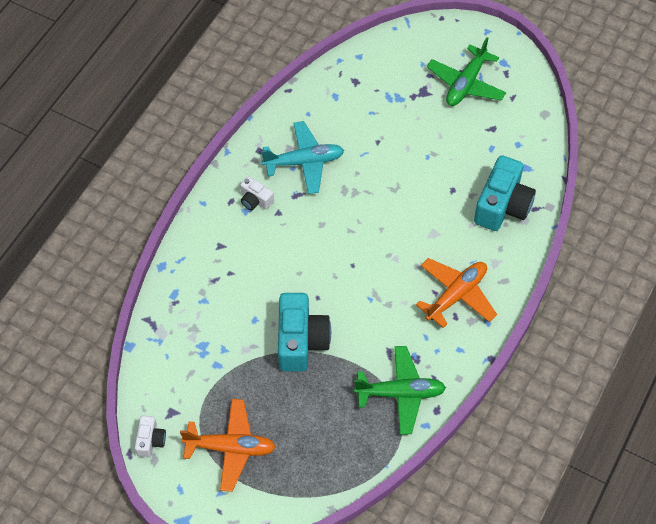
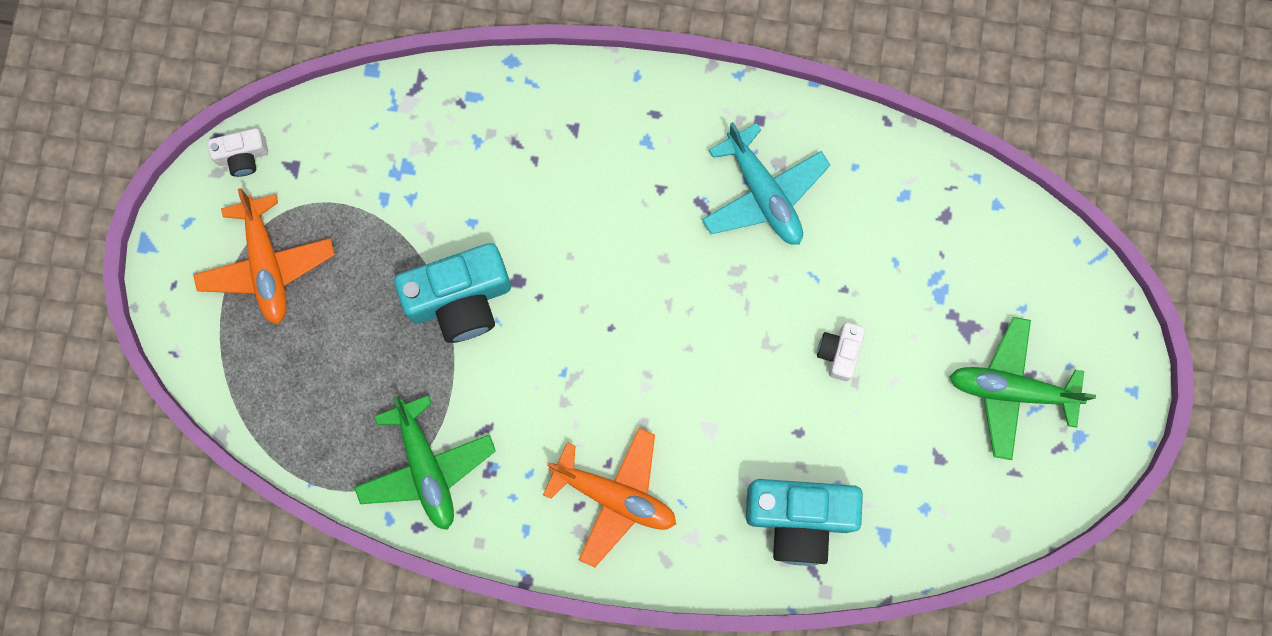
camera: 70 degrees right, 20 degrees up
(255, 200) = (669, 148): white camera -> white camera (839, 352)

